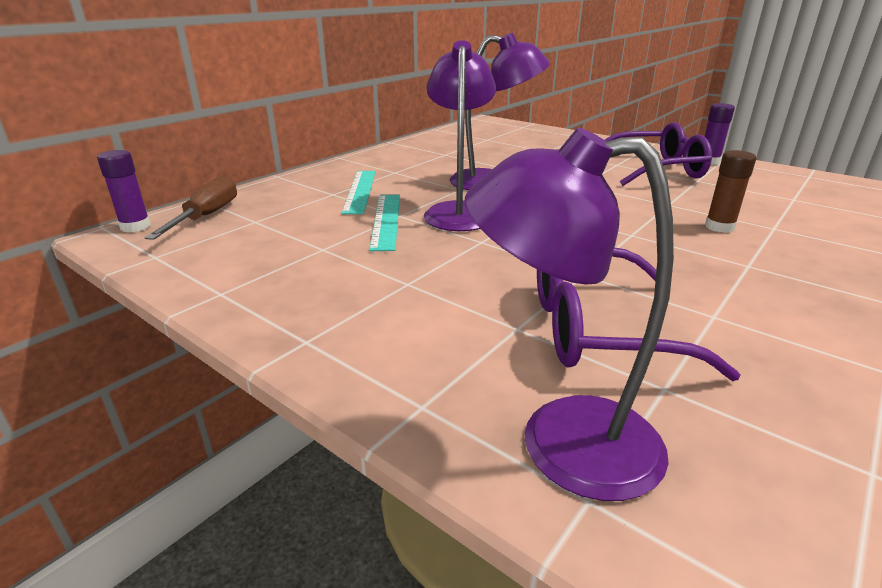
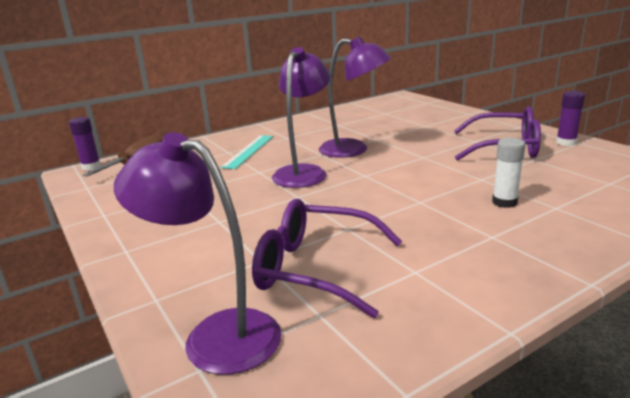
camera: 20 degrees right, 5 degrees down
(386, 220) = (246, 175): turquoise ruler -> none
(719, 227) = (504, 202): brown glue stick -> white glue stick

